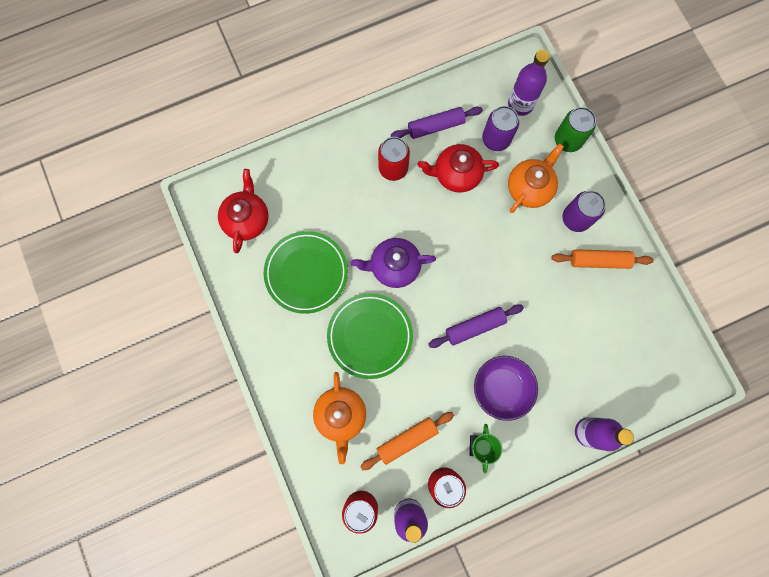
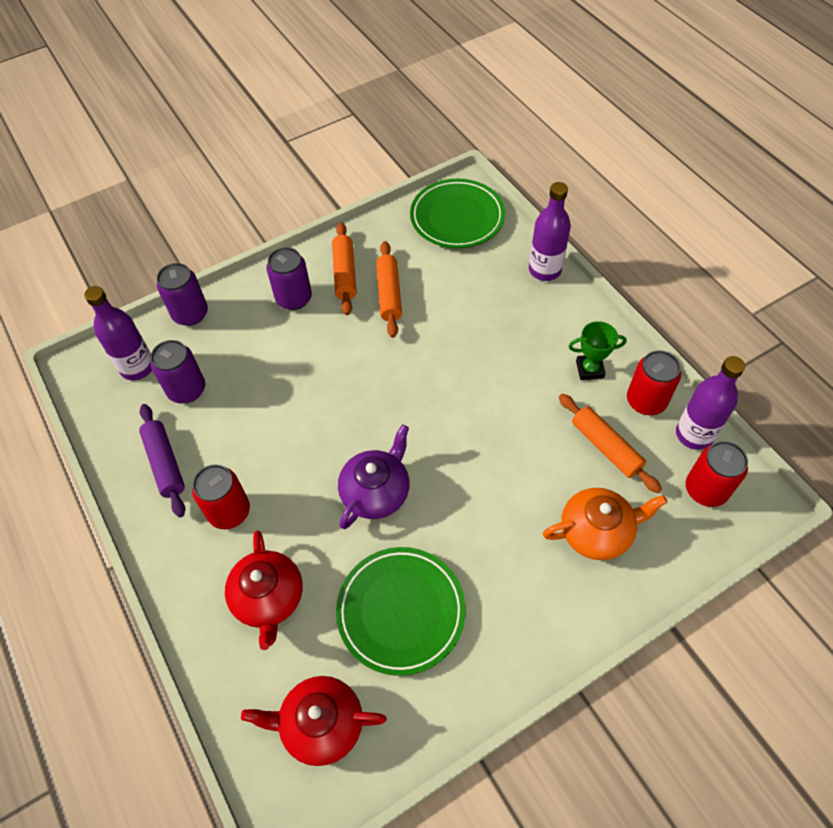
camera: 95 degrees left, 20 degrees down
(370, 336) = (480, 509): green plate -> green plate (457, 218)
(394, 266) = (376, 492): purple teapot -> purple teapot turned 135 degrees counterclockwise
(456, 174) = (237, 431): red teapot -> red teapot (268, 598)
(474, 327) = (445, 388): purple rolling pin -> none
(501, 388) = (515, 353): purple bowl -> none
(530, 187) = (255, 347): orange teapot -> none
(567, 140) = (190, 314): green can -> purple can
(573, 295) = (389, 294): none -> orange rolling pin

